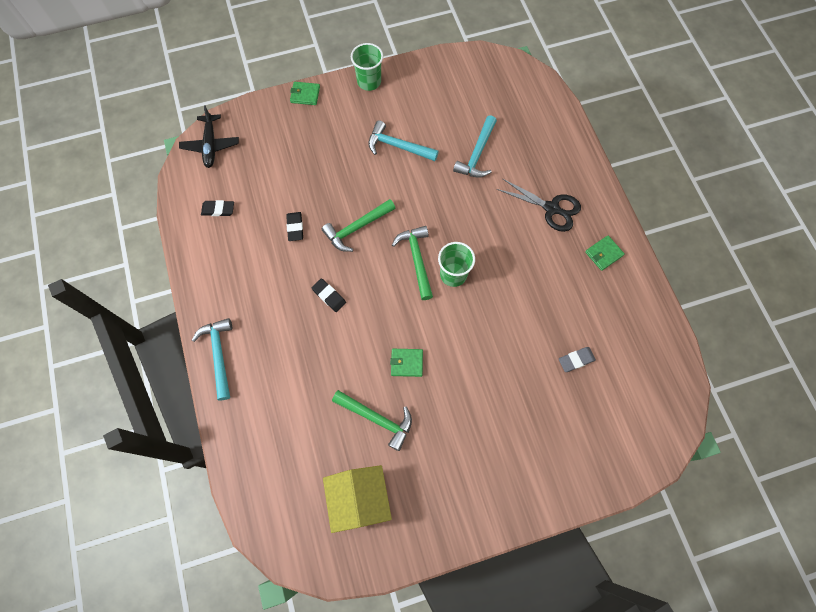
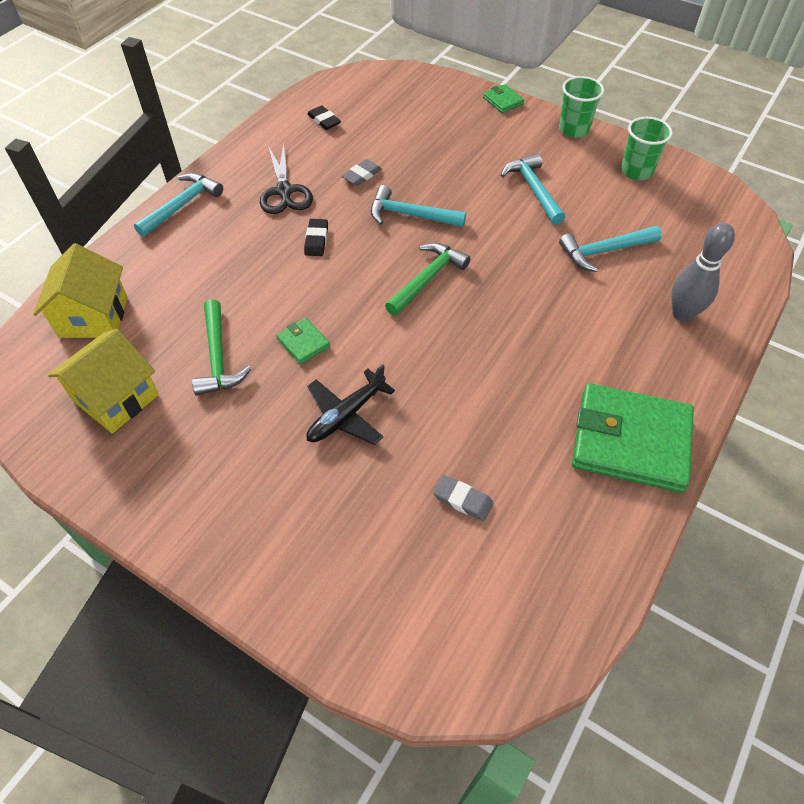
camera: 50 degrees right, 15 degrees down
(211, 145) = (380, 80): black plane -> black plane (346, 415)
(276, 474) = (93, 316): none -> yellow house
(295, 227) = (362, 175): black eraser -> grey eraser
(357, 228) = (410, 215): green hammer -> turquoise hammer
(453, 274) = (444, 318): green cup -> green cup (636, 171)
(550, 158) = (682, 314): none -> grey bowling pin
(551, 208) = (624, 353): black scissors -> black scissors (284, 191)
(603, 254) = (630, 441): green wallet -> green wallet, size x2.33

